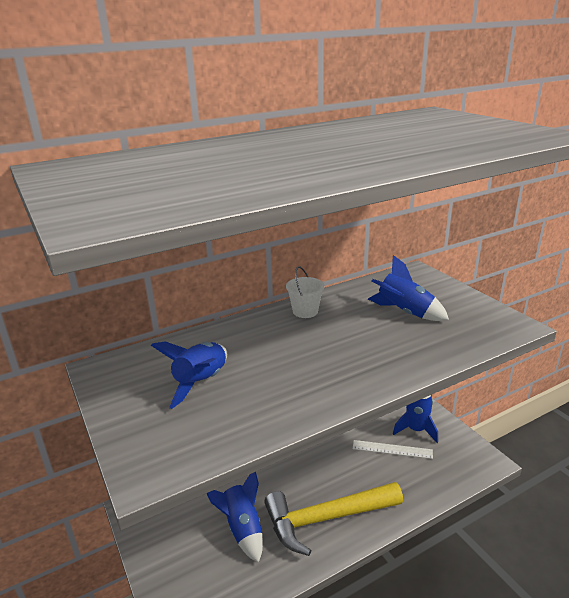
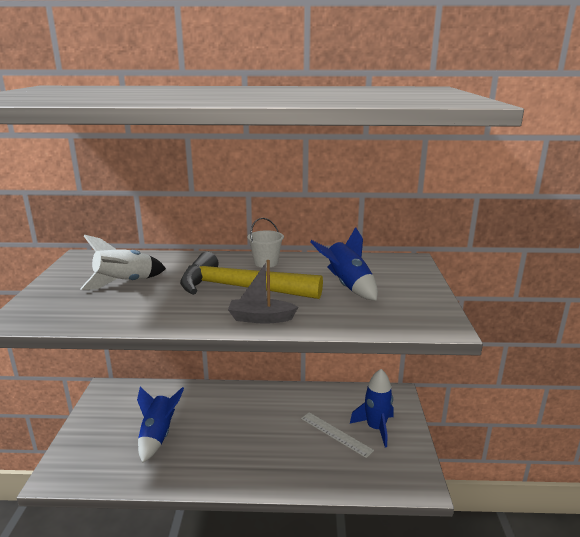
camera: 30 degrees right, 5 degrees down
(201, 382) = (125, 283): blue rocket -> white rocket
(326, 518) = (224, 459): yellow hammer -> yellow hammer (241, 288)
(384, 371) = (261, 318): none -> grey boat

